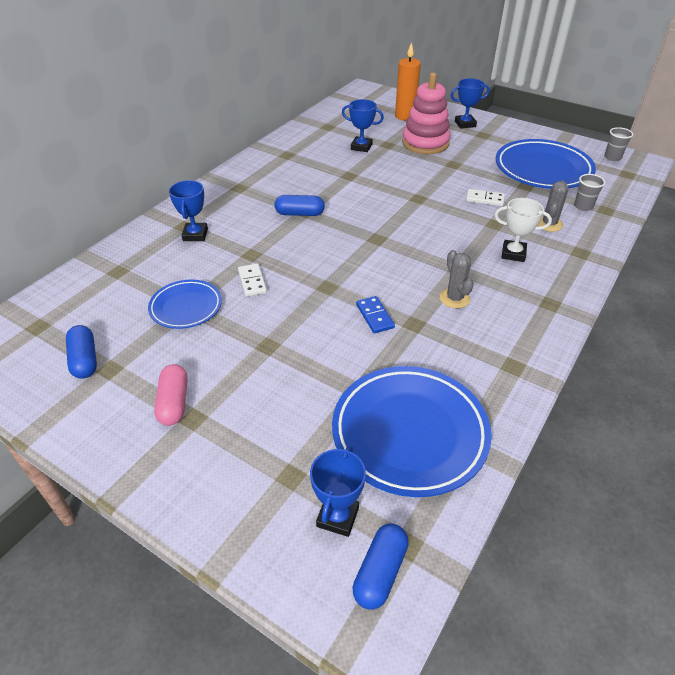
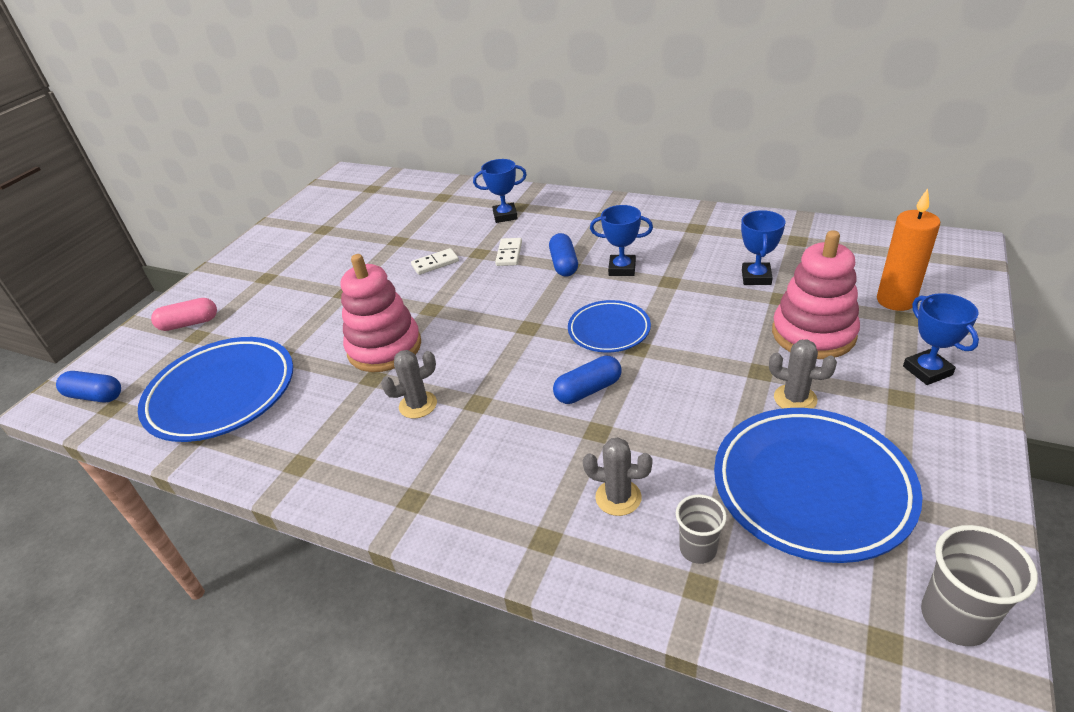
camera: 85 degrees right, 5 degrees down
(84, 360) = (334, 217): blue capsule -> blue capsule (588, 390)
(174, 402) = (283, 265): pink capsule -> pink capsule (189, 323)
(186, 307) = (395, 240): blue plate -> blue plate (609, 330)
(337, 517) = (151, 366): blue trophy -> blue trophy (622, 269)
(374, 316) = (384, 348): blue domino -> pink stacking toy
(478, 160) = (795, 399): none -> grey cactus
(485, 199) = (665, 415): white domino -> white domino (509, 254)
(513, 253) = (523, 455): white trophy -> none
(612, 157) = (954, 618): grey cup -> grey cup, size x1.53

